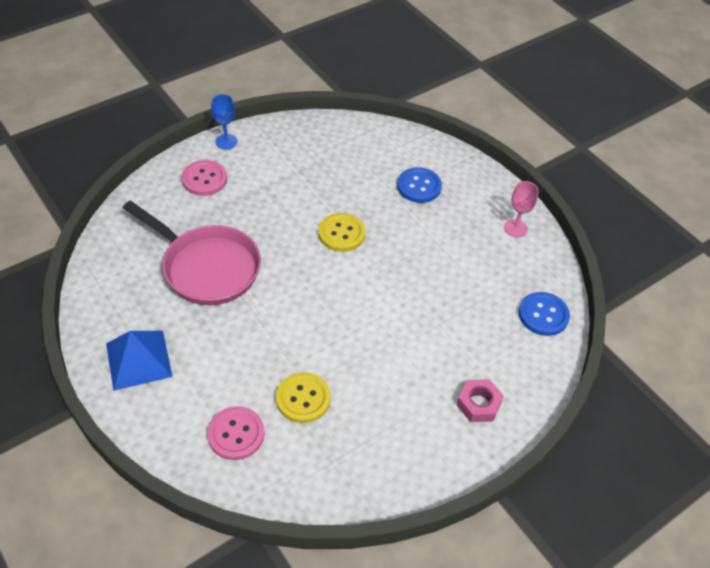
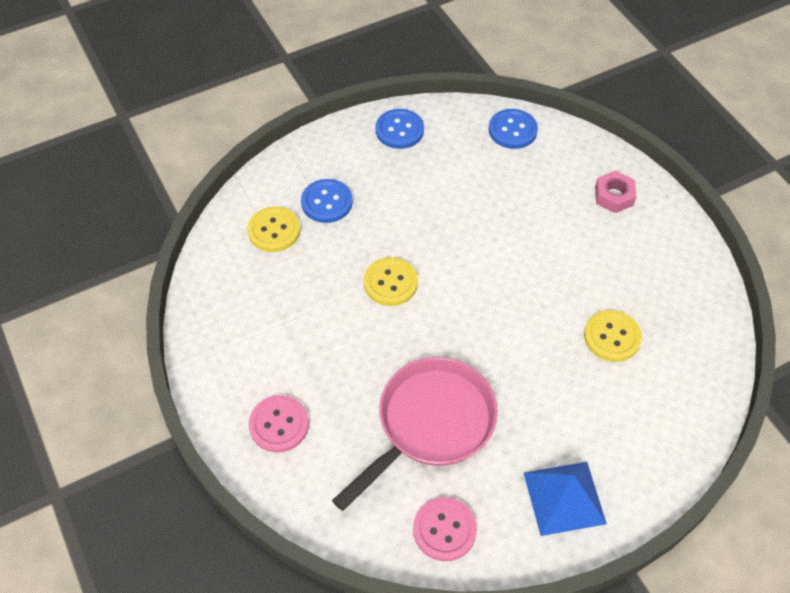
camera: 80 degrees left, 5 degrees up
(226, 141) = (211, 397): blue goblet -> none
(236, 434) = (656, 400): pink button -> pink button (444, 530)
(382, 158) = (274, 230): none -> yellow button
(515, 228) = (399, 130): pink goblet -> blue button

